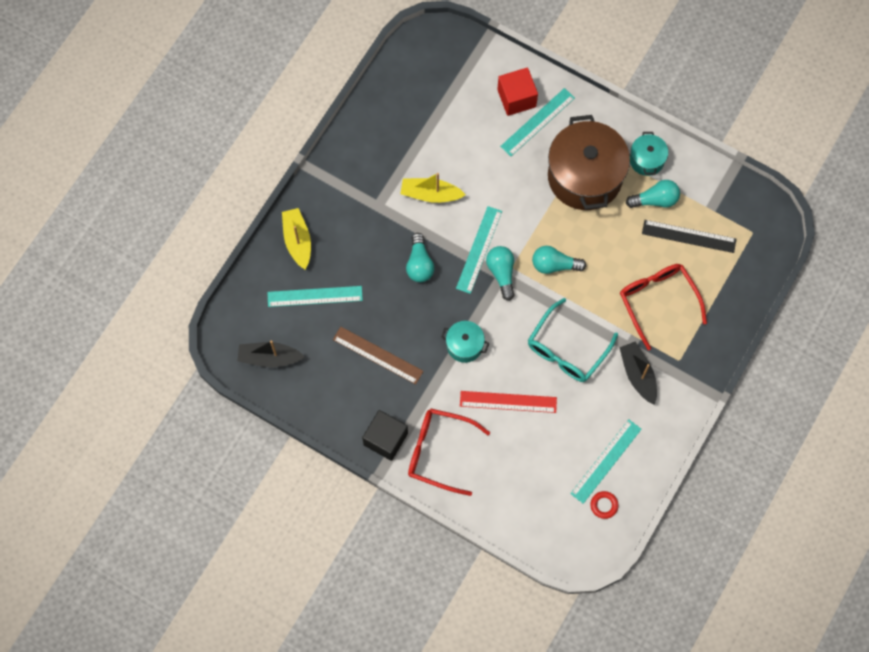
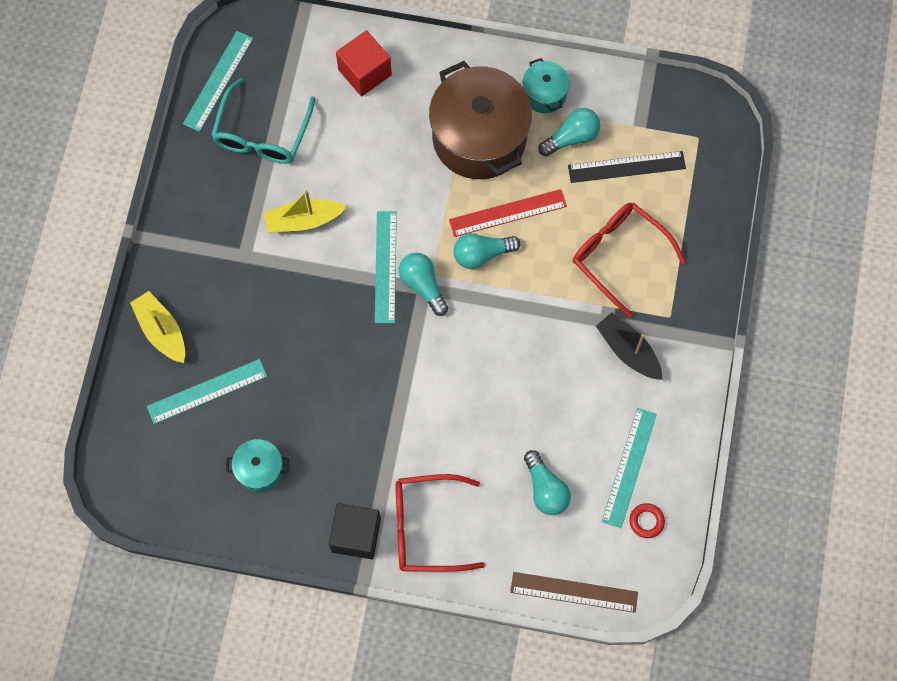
camera: 20 degrees left, 0 degrees up
(269, 358) = (178, 486): black boat -> none
(378, 355) = (310, 436): brown ruler -> brown ruler (574, 592)
(419, 264) = (320, 308): turquoise light bulb -> turquoise light bulb (545, 489)
(464, 345) = (410, 388): turquoise pot -> turquoise pot (260, 470)
(508, 402) = (487, 437): red ruler -> red ruler (508, 213)
(537, 122) = (400, 92): turquoise ruler -> turquoise ruler (218, 81)
(567, 349) = (534, 349): turquoise glasses -> turquoise glasses (262, 133)

